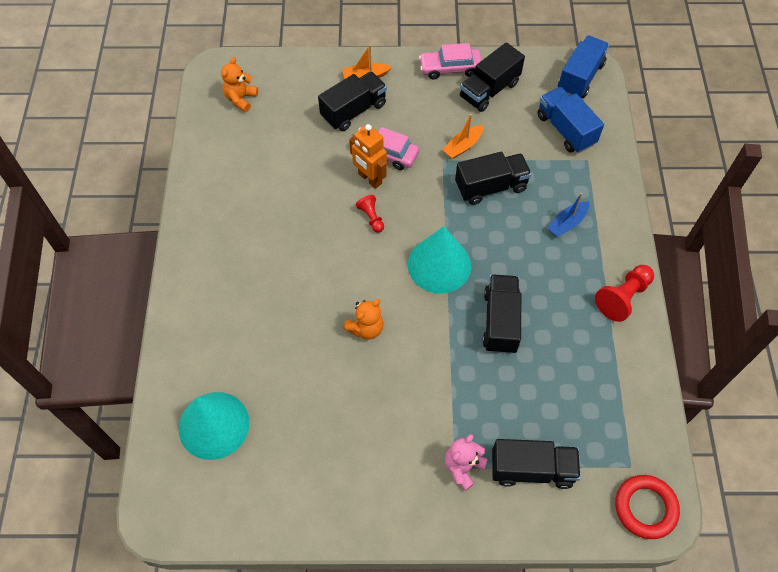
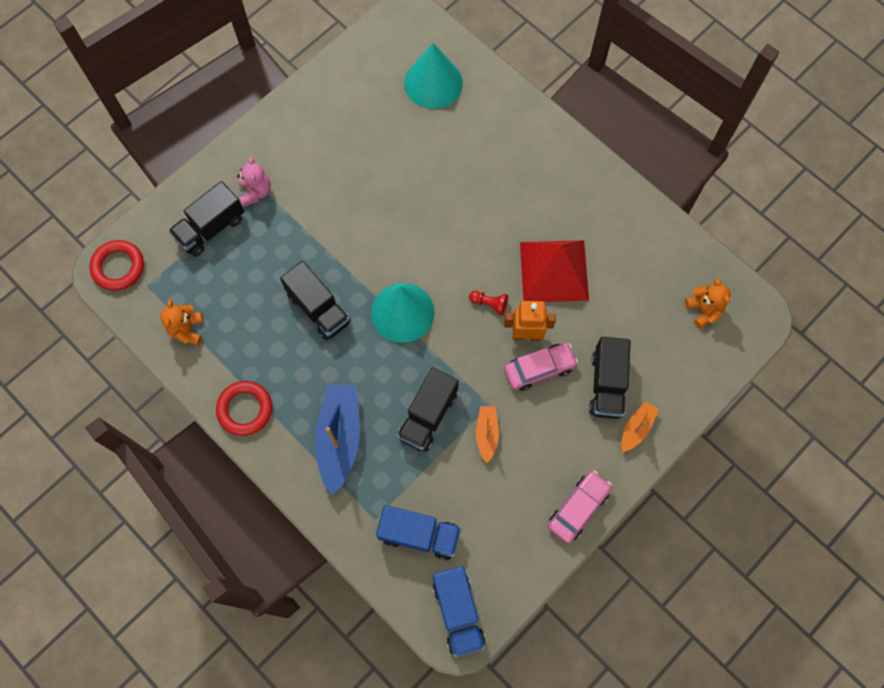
camera: 135 degrees right, 10 degrees up
(302, 200) = (554, 271): none -> red pyramid
(366, 328) = (405, 221): orange teddy bear -> orange teddy bear (187, 329)
(489, 90) = (522, 516): black truck -> none
(567, 223) = (339, 438): blue boat -> blue boat, size x1.92
(623, 297) = (245, 409): red pawn -> red ring

